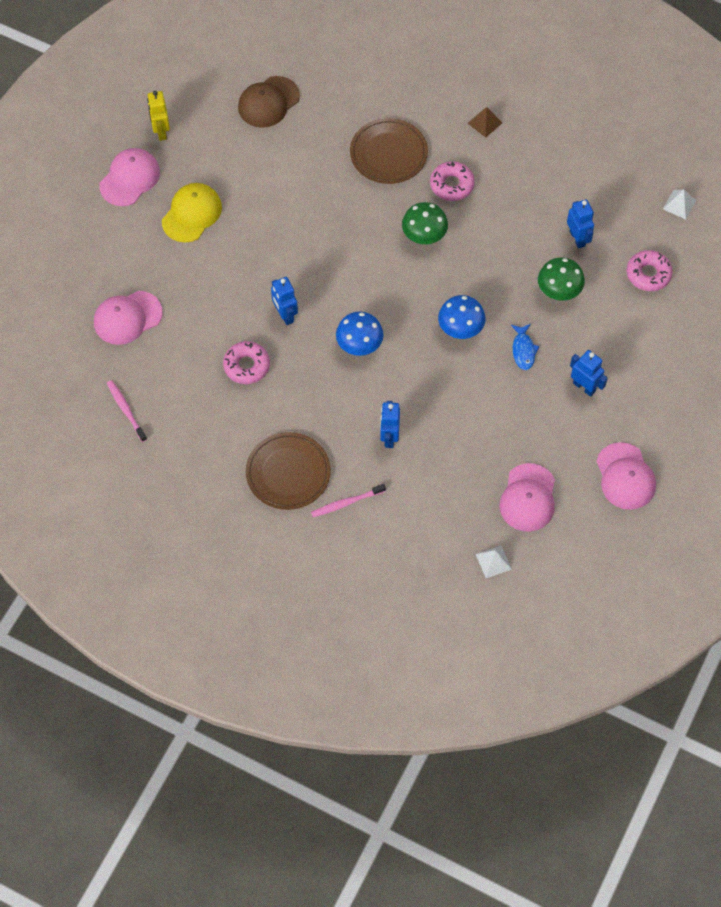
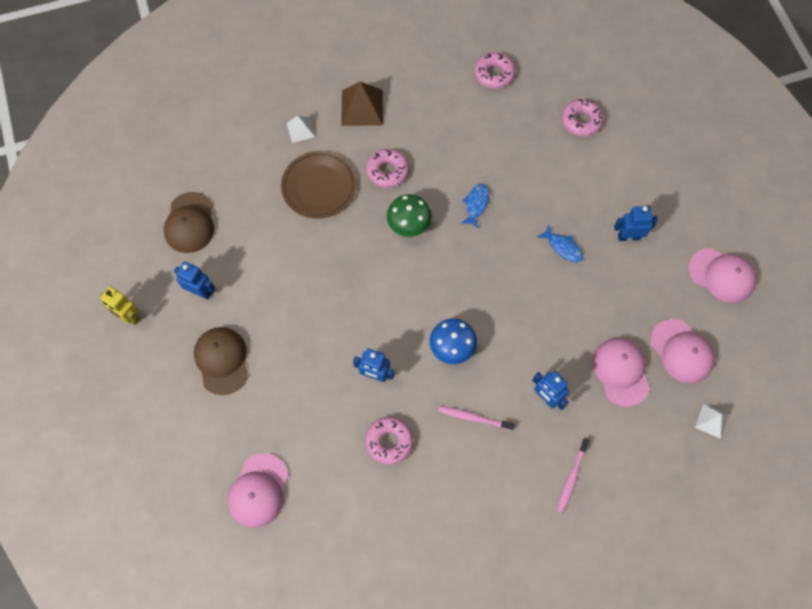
camera: 45 degrees left, 5 degrees up
(126, 410) = (336, 567): pink toothbrush -> pink toothbrush (473, 418)
(130, 178) = (143, 376): pink cap -> pink cap (621, 371)
(192, 214) = (222, 360): yellow cap -> brown cap
(288, 473) = (507, 496): brown plate -> none
(460, 329) = (506, 271): blue mushroom -> none
(485, 123) = (362, 107): brown pyramid -> brown pyramid, size x1.76
(492, 264) = (476, 204): none -> blue fish
(559, 291) = (539, 184): green mushroom -> none
(577, 238) = (510, 136): blue robot -> blue robot (200, 291)
(619, 182) = (494, 74): none -> pink donut
(679, 204) = (547, 57): white pyramid -> white pyramid (300, 130)

